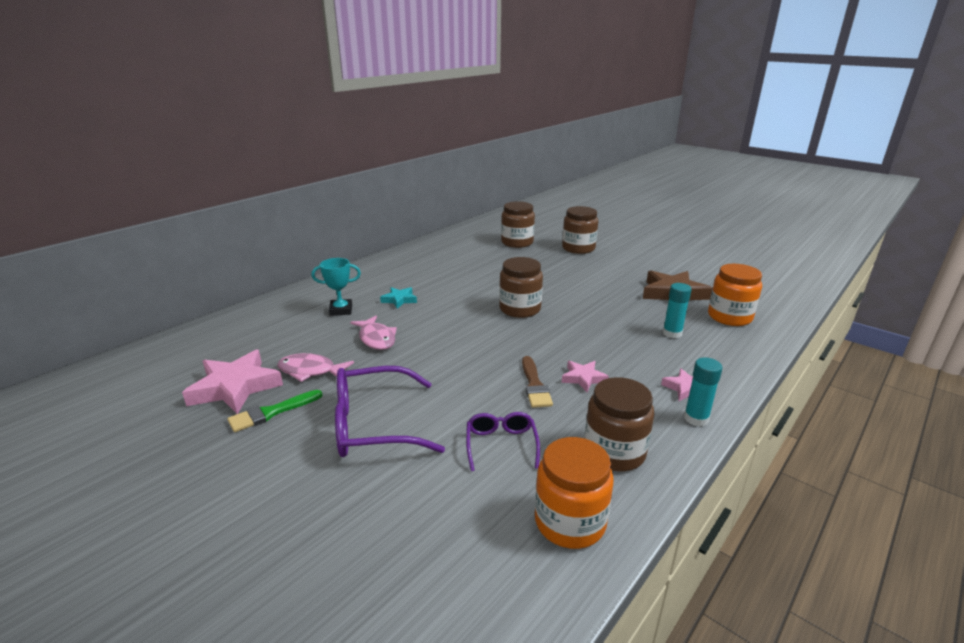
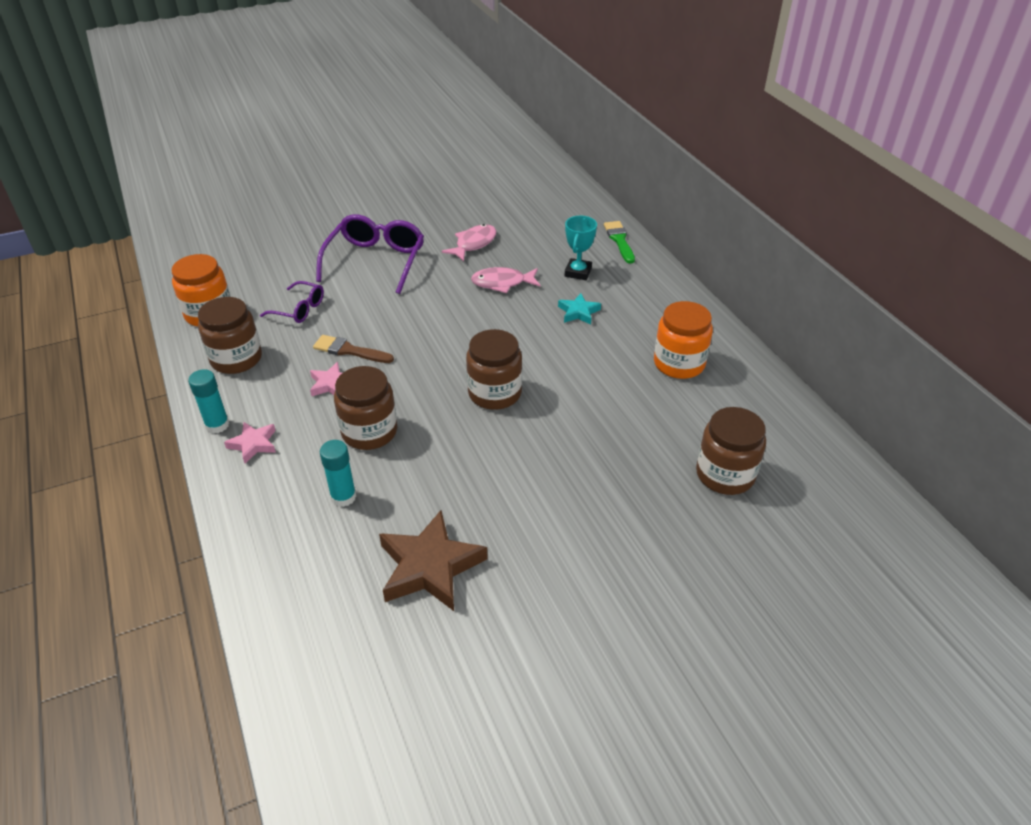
camera: 115 degrees right, 15 degrees up
(235, 387) = (477, 212): pink star -> none
(271, 412) = (430, 223): green brush -> green brush (619, 240)
(578, 248) = (664, 544): brown jar -> brown jar (369, 432)
(729, 317) = (328, 586): orange jar -> orange jar (679, 363)

